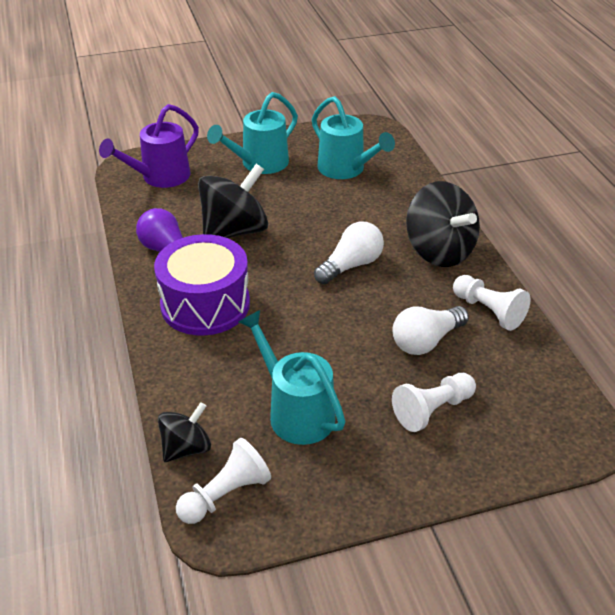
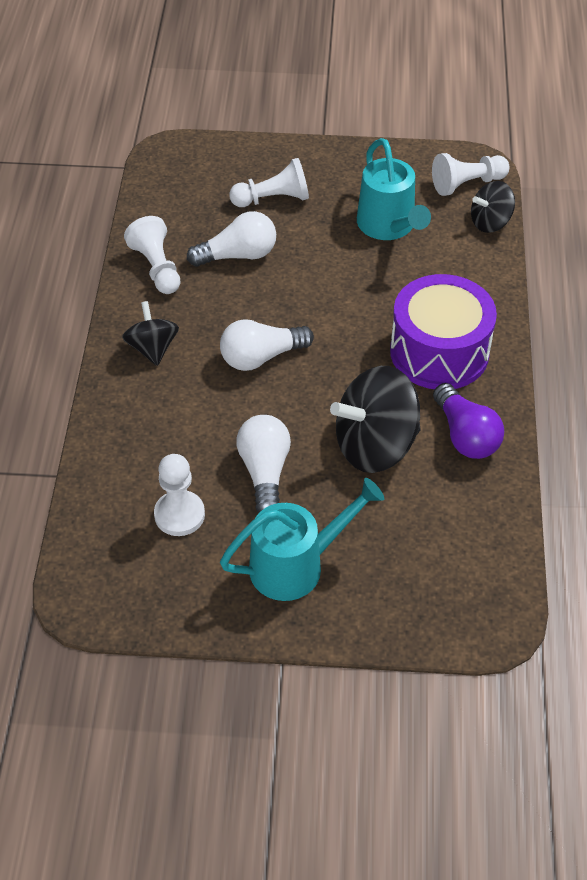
camera: 160 degrees left, 10 degrees up
(159, 177) = (451, 579): purple watering can -> none
(305, 200) = (264, 471): none -> white light bulb
(346, 169) = (179, 515): turquoise watering can -> white pawn
(439, 251) = (152, 348): black spinning top -> black spinning top, size x0.57

